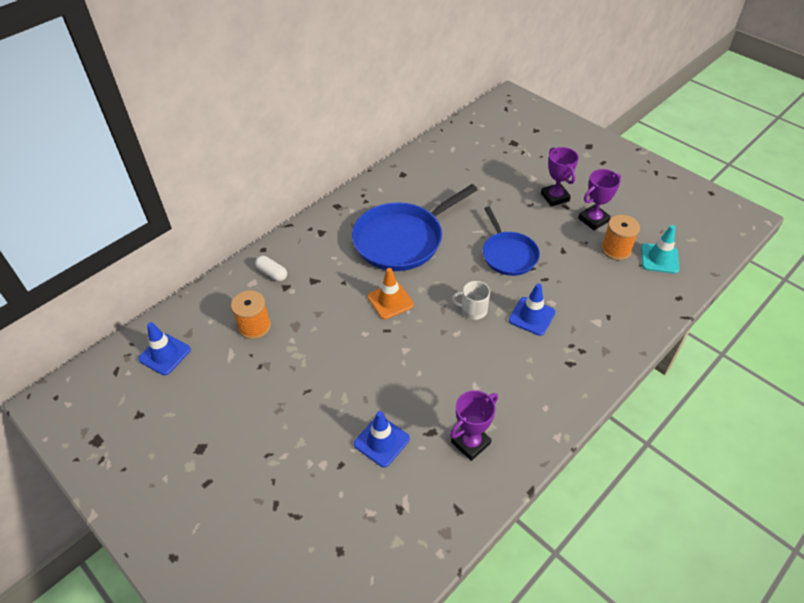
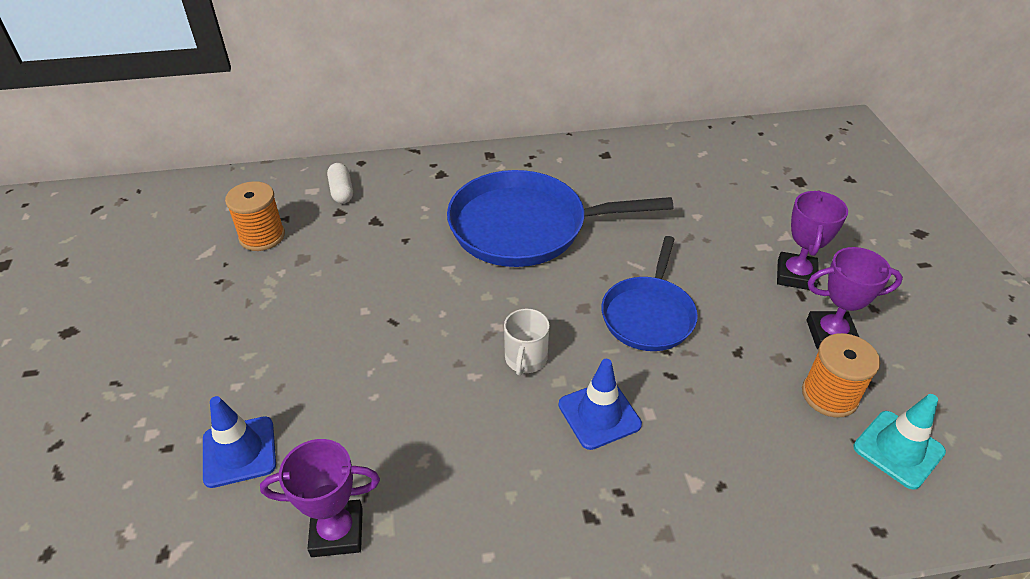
camera: 35 degrees right, 5 degrees down
(165, 354) = (152, 217): blue traffic cone -> none
(390, 301) = (434, 289): orange traffic cone -> none
(473, 310) = (525, 359): white mug -> white mug turned 120 degrees counterclockwise

